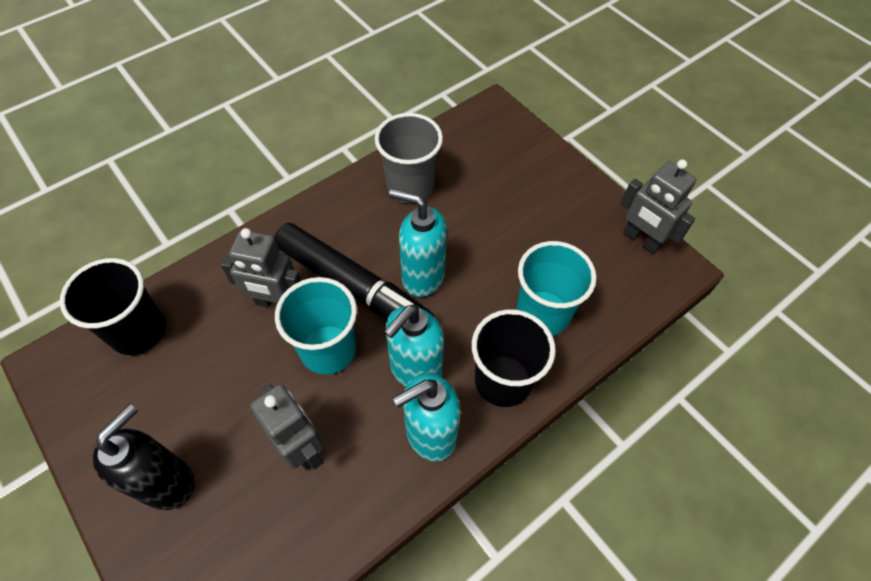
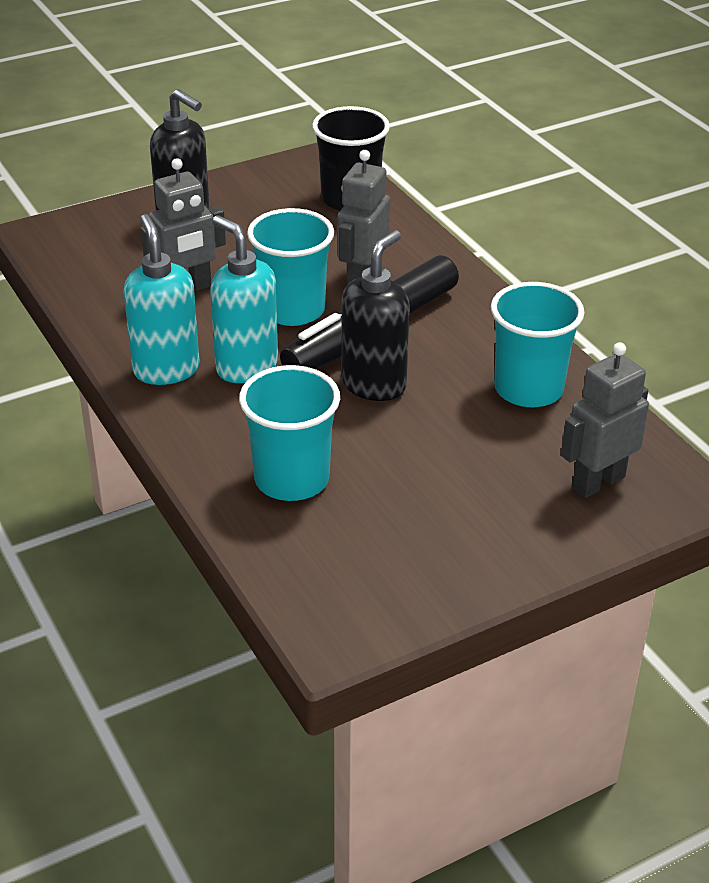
camera: 100 degrees right, 20 degrees down
(410, 186) = (528, 389): grey cup -> turquoise cup
(422, 276) = (374, 385): turquoise soap dispenser -> black soap dispenser
(503, 380) = (209, 431): black cup -> none
(641, 240) = (392, 607): grey robot -> grey robot (598, 482)

